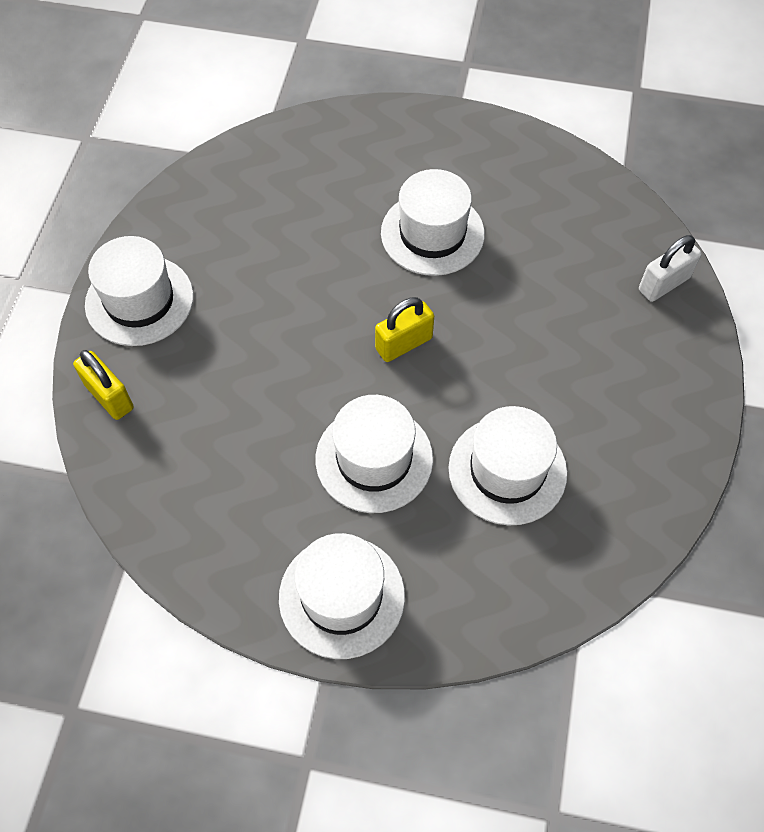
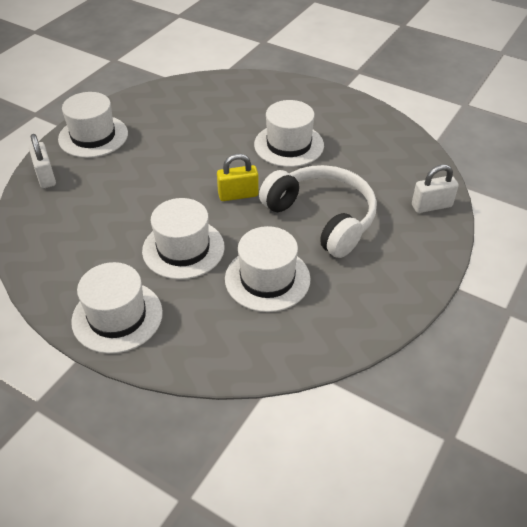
camera: 20 degrees right, 15 degrees down
(109, 396) = (46, 176): yellow padlock -> white padlock
(533, 348) = (322, 218): none -> white headphones

